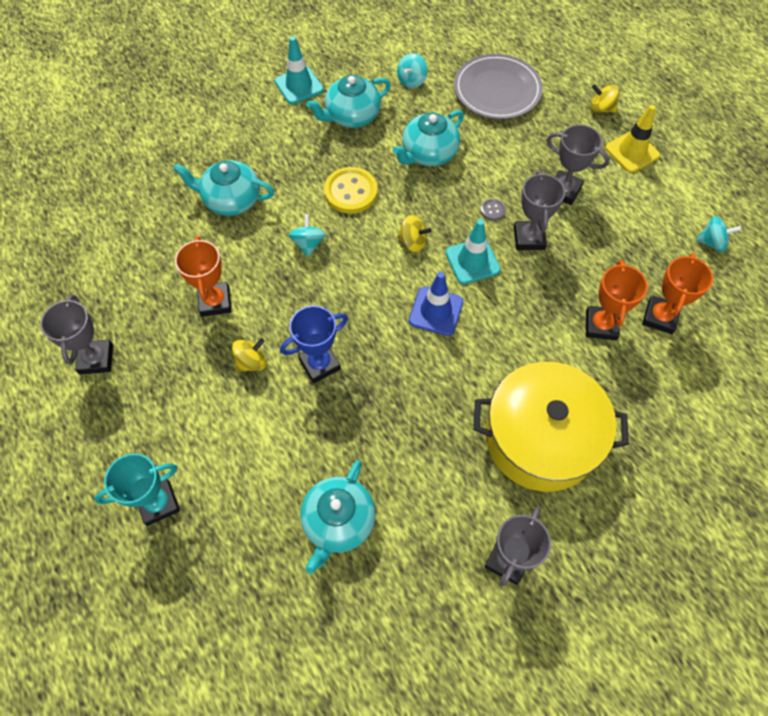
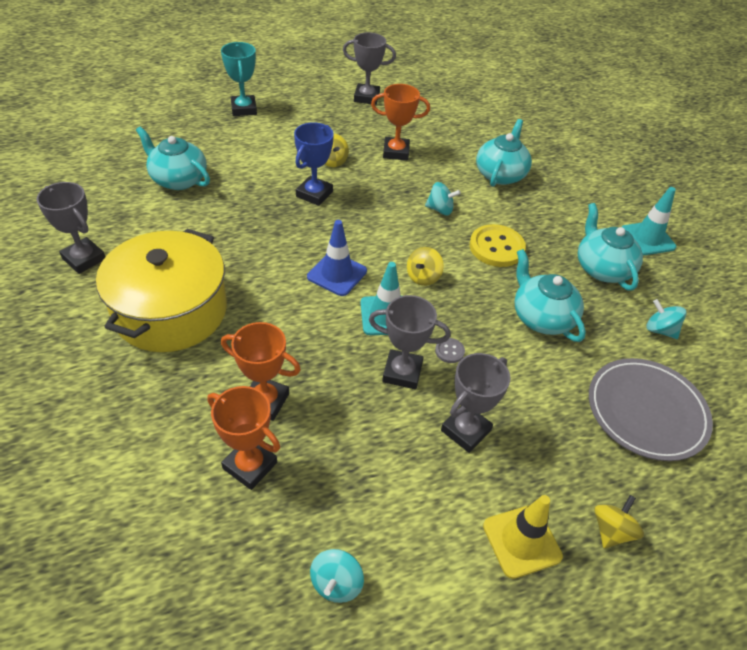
camera: 100 degrees right, 15 degrees down
(319, 364) = (314, 194): blue trophy -> blue trophy turned 45 degrees clockwise

